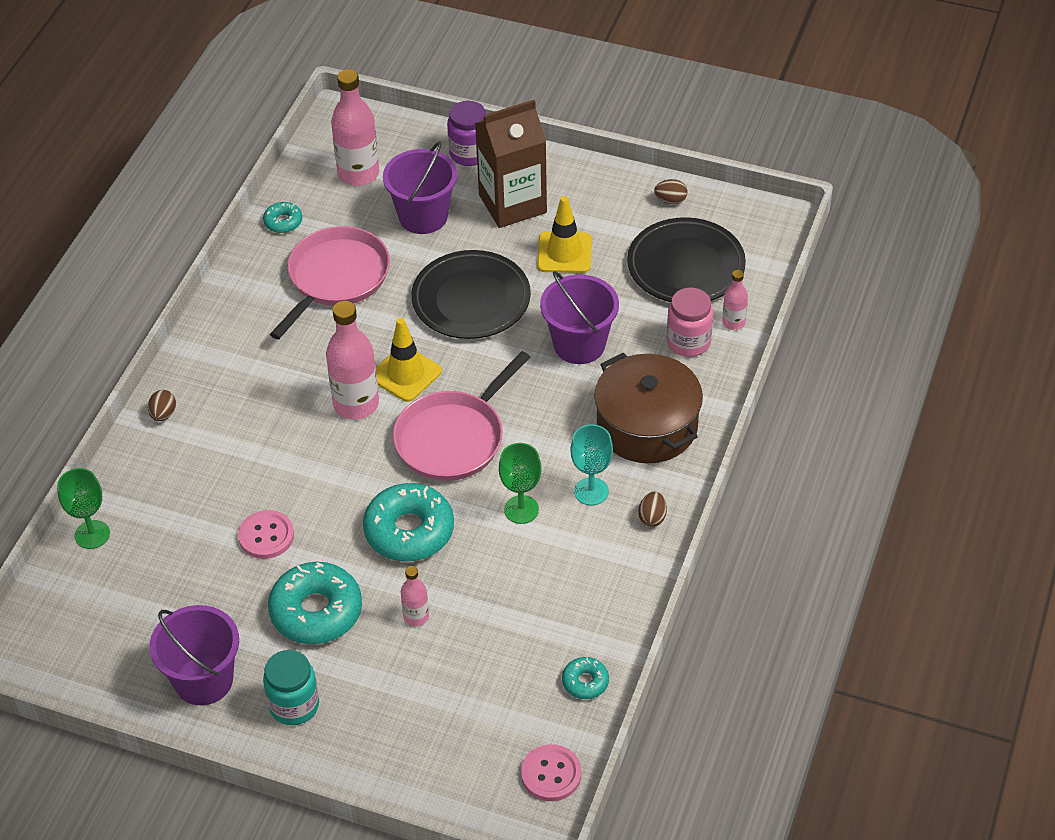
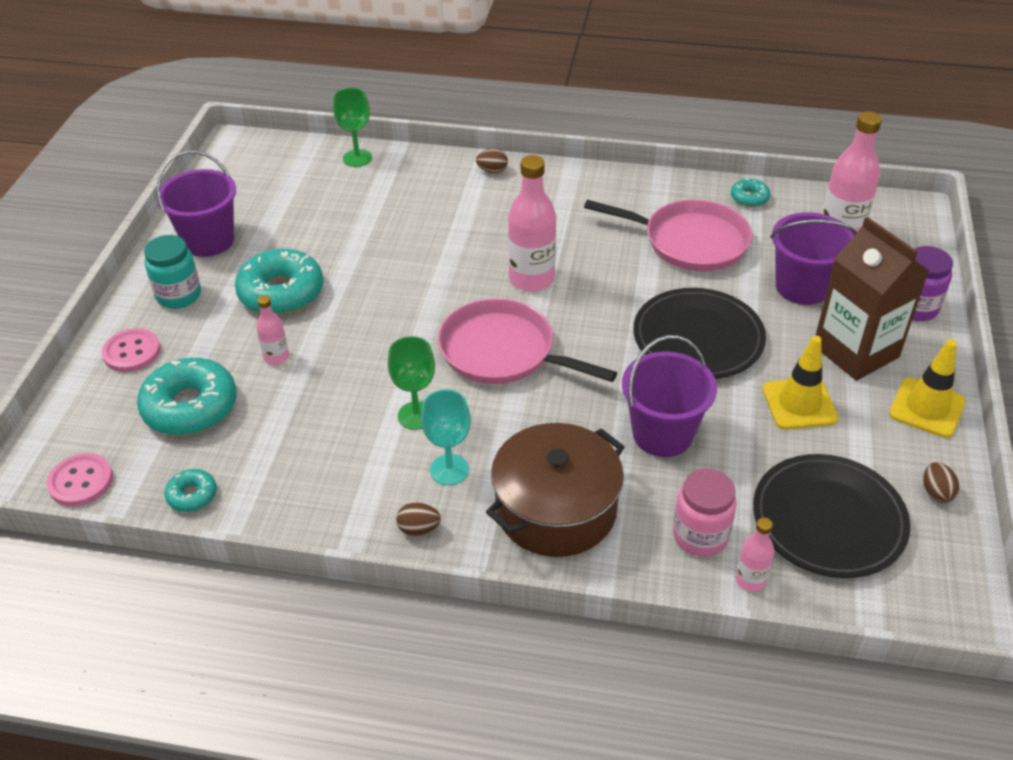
camera: 80 degrees right, 5 degrees down
(266, 536) = (364, 249): pink button -> pink button (132, 352)
(405, 374) = (579, 306): yellow traffic cone -> yellow traffic cone (927, 408)
(409, 531) = (379, 338): turquoise donut -> turquoise donut (190, 407)

